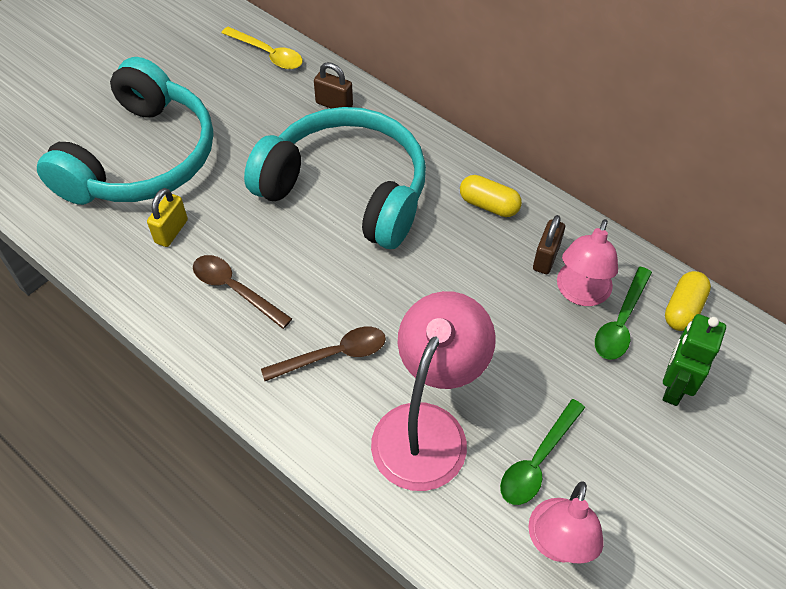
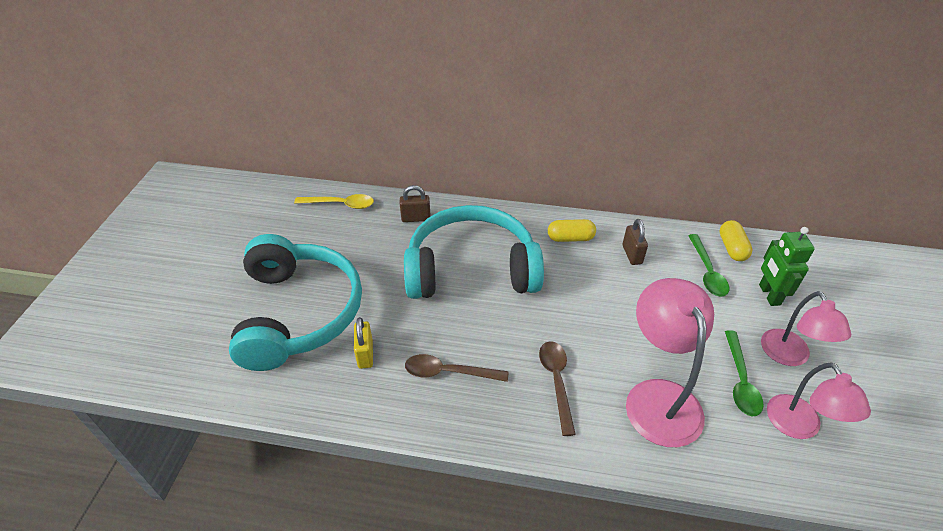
camera: 30 degrees left, 10 degrees down
(333, 355) = (556, 382): brown spoon -> brown spoon turned 45 degrees counterclockwise
(580, 293) = (670, 266): pink lamp -> pink lamp (789, 356)

